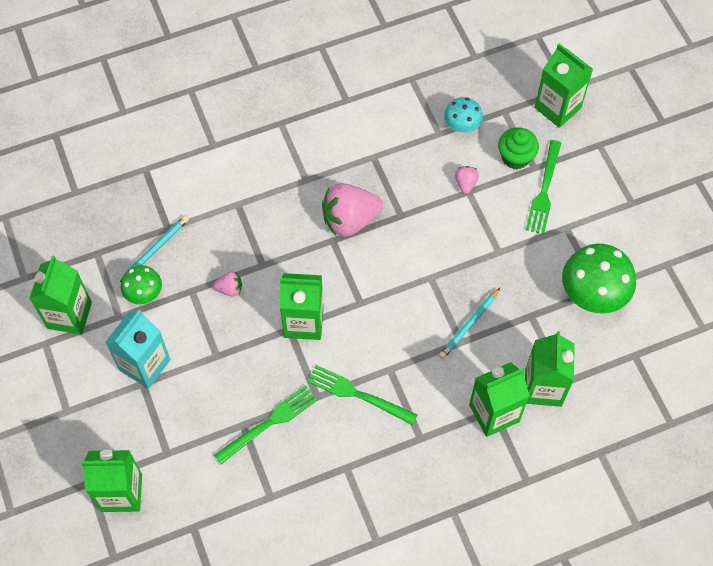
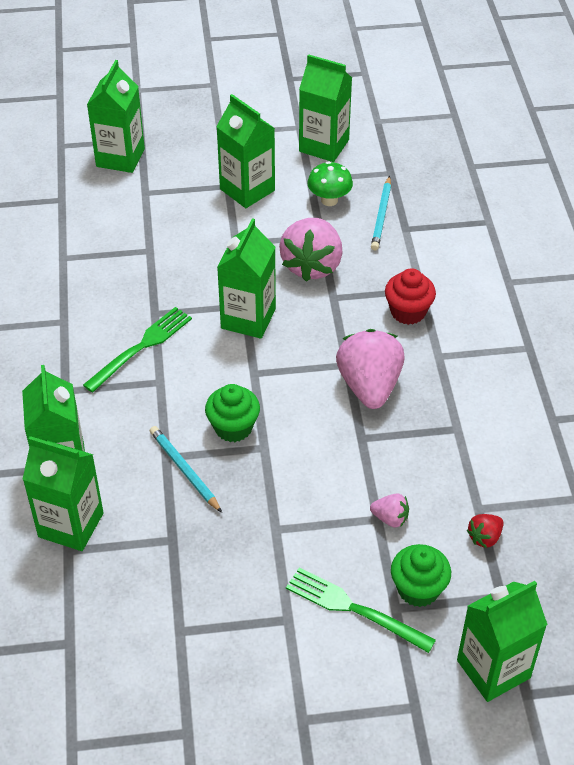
camera: 105 degrees right, 15 degrees down
(144, 365) = (247, 190): turquoise carton -> green carton
(155, 249) = (381, 216): turquoise pencil -> turquoise pencil turned 45 degrees clockwise
(229, 289) = (312, 265): pink strawberry -> pink strawberry, size x2.17
(265, 208) = (408, 312): none -> red cupcake
(270, 422) = (142, 271): green fork -> none
(418, 303) = (233, 427): none -> green cupcake
(462, 126) = (484, 537): turquoise mushroom -> red strawberry
(592, 295) = (174, 619): green mushroom -> none

